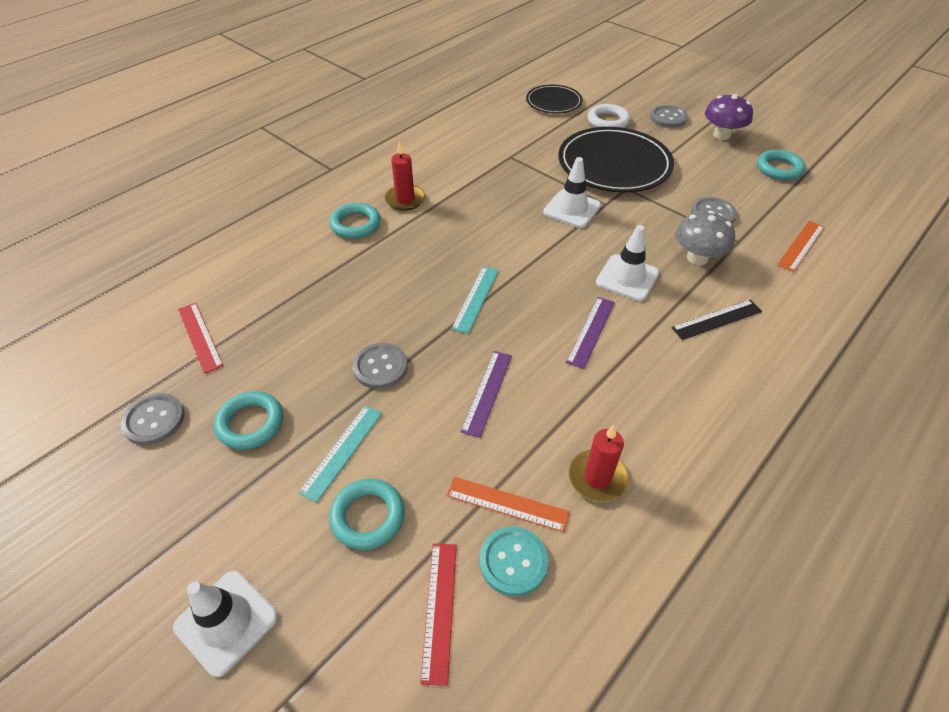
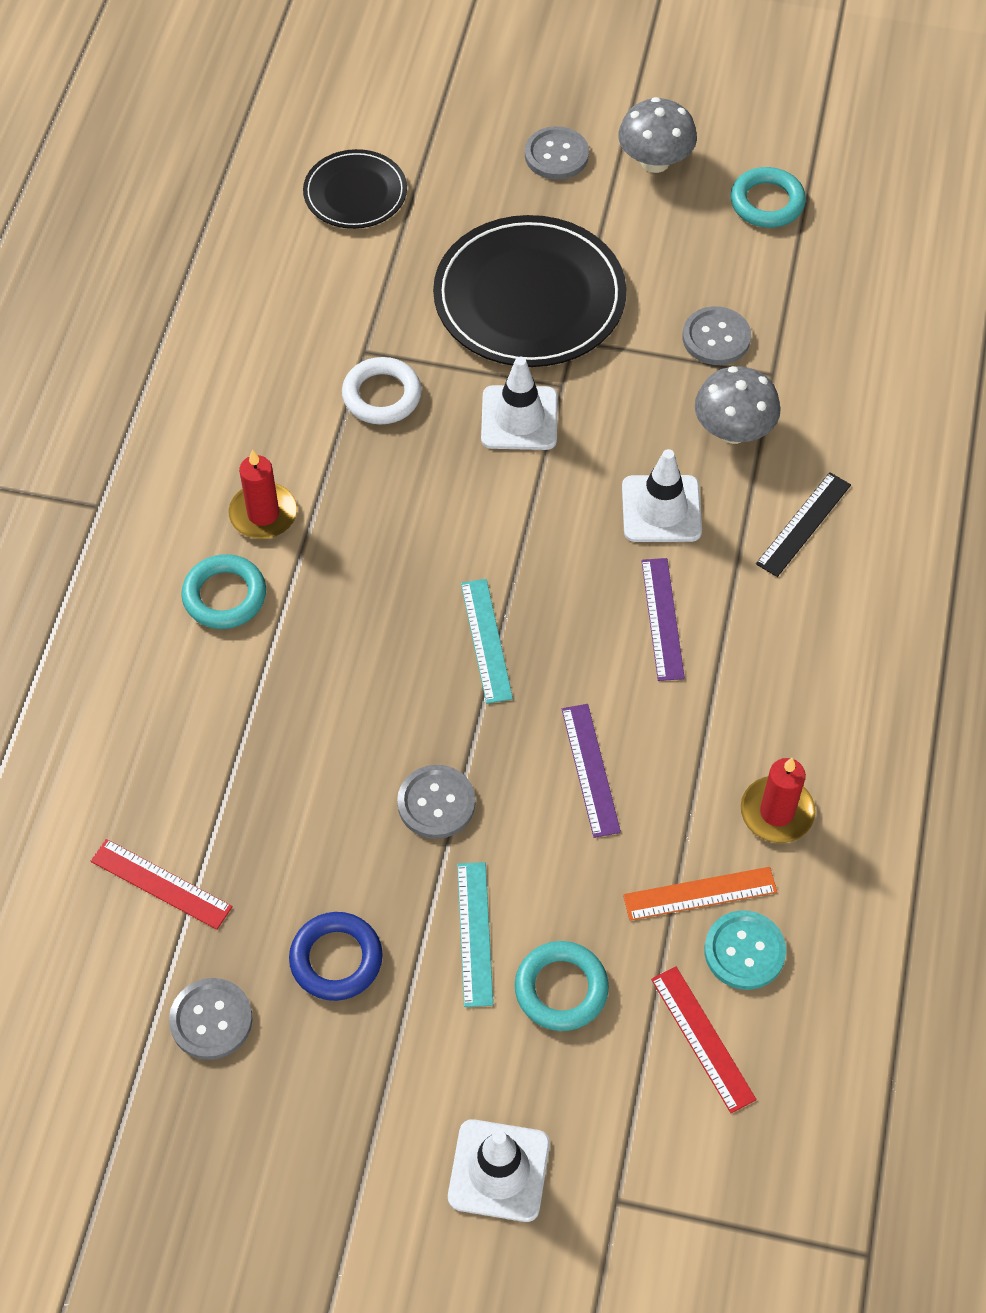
camera: 30 degrees left, 10 degrees up
(250, 423) = (336, 959): turquoise ring -> blue ring
(607, 121) = (467, 203): white ring -> white ring (382, 395)
(721, 135) = (655, 161): purple mushroom -> grey mushroom
(801, 245) = (854, 345): orange ruler -> none

